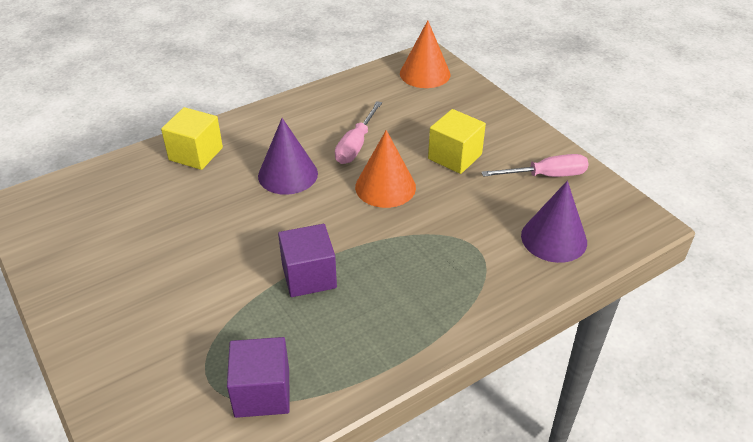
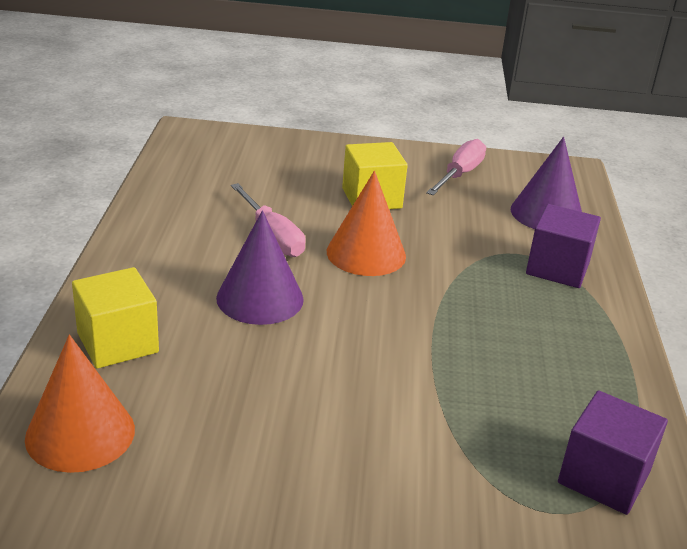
camera: 55 degrees left, 10 degrees down
(309, 276) = (451, 363): purple cube -> purple cube (557, 268)
(425, 74) = (214, 146): orange cone -> orange cone (80, 433)

